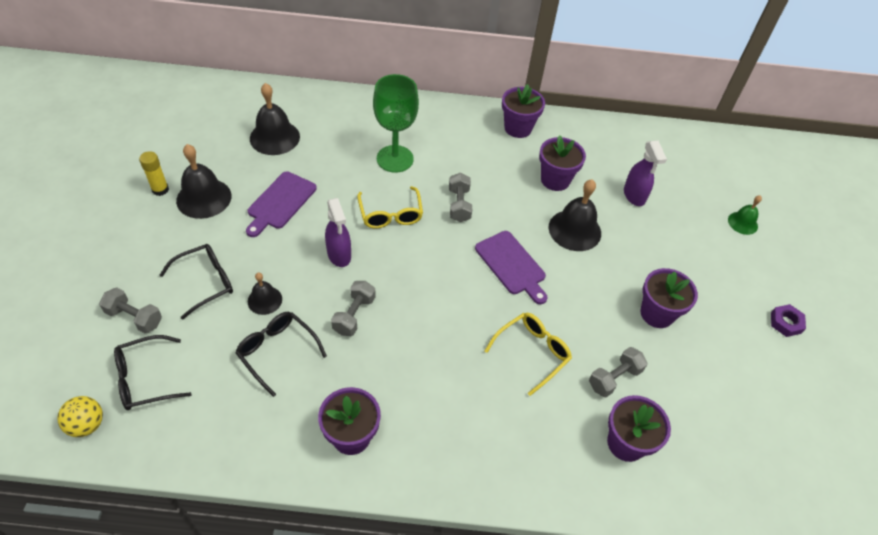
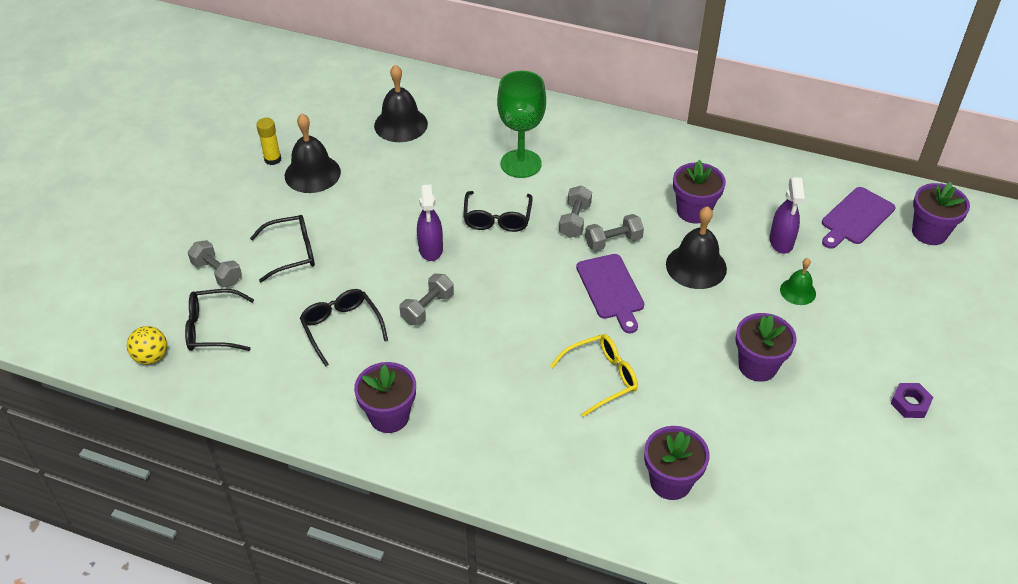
camera: 20 degrees right, 5 degrees down
(265, 300) = (343, 279): black bell -> none
(280, 202) = (387, 189): purple cutting board -> purple cutting board (856, 218)
(390, 215) = (497, 219): yellow glasses -> black glasses
(518, 128) = (671, 151): purple flower pot -> purple flower pot (929, 232)
(614, 378) = (682, 419): grey dumbbell -> grey dumbbell (613, 241)
(742, 223) = (904, 291): green bell -> green bell (798, 291)

